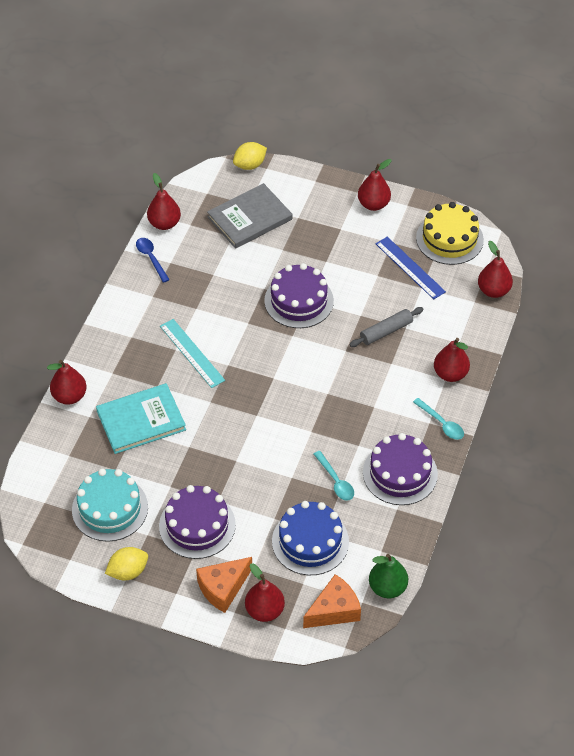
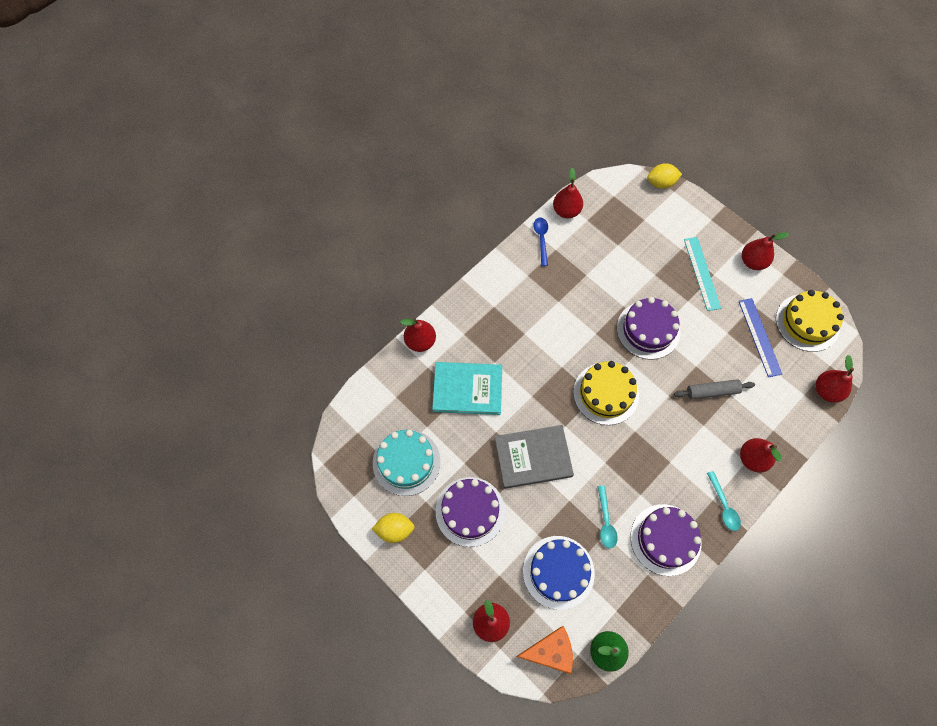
camera: 25 degrees right, 15 degrees up
(192, 353) = (537, 343): turquoise ruler -> turquoise ruler (702, 273)
(223, 588) = (465, 583): orange cheese -> none
(249, 218) = (639, 233): grey book -> grey book (533, 457)
(283, 372) = (606, 393): none -> yellow cake

